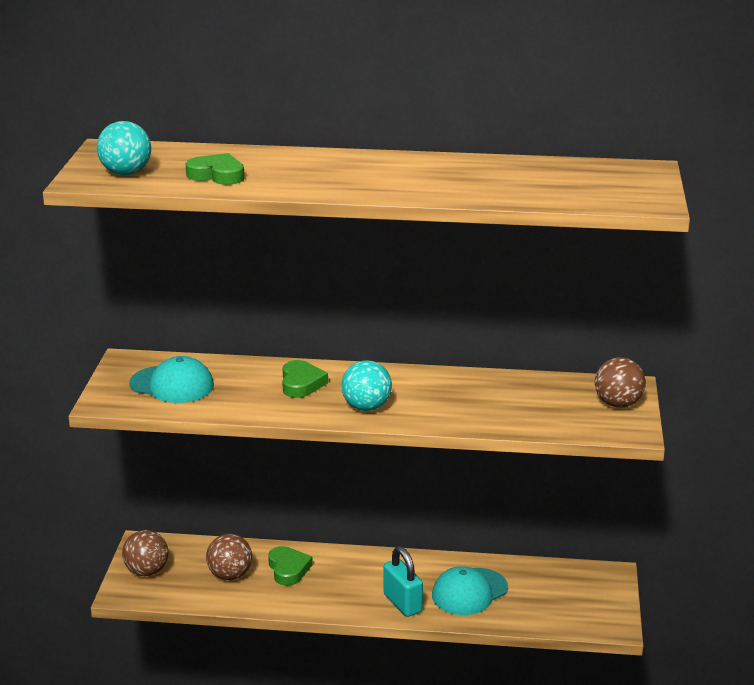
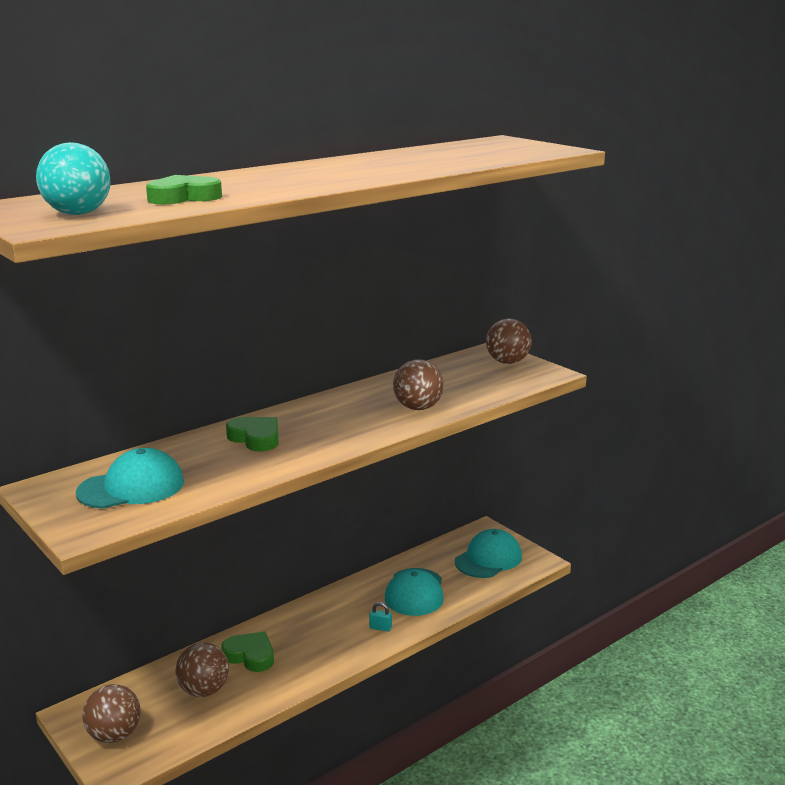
camera: 45 degrees left, 5 degrees down
(366, 407) = (344, 432): turquoise ball -> none
(402, 603) = (380, 628): turquoise padlock -> turquoise padlock, size x0.46
(457, 412) = (418, 408): none -> brown ball
(573, 600) = (488, 559): none -> turquoise cap

